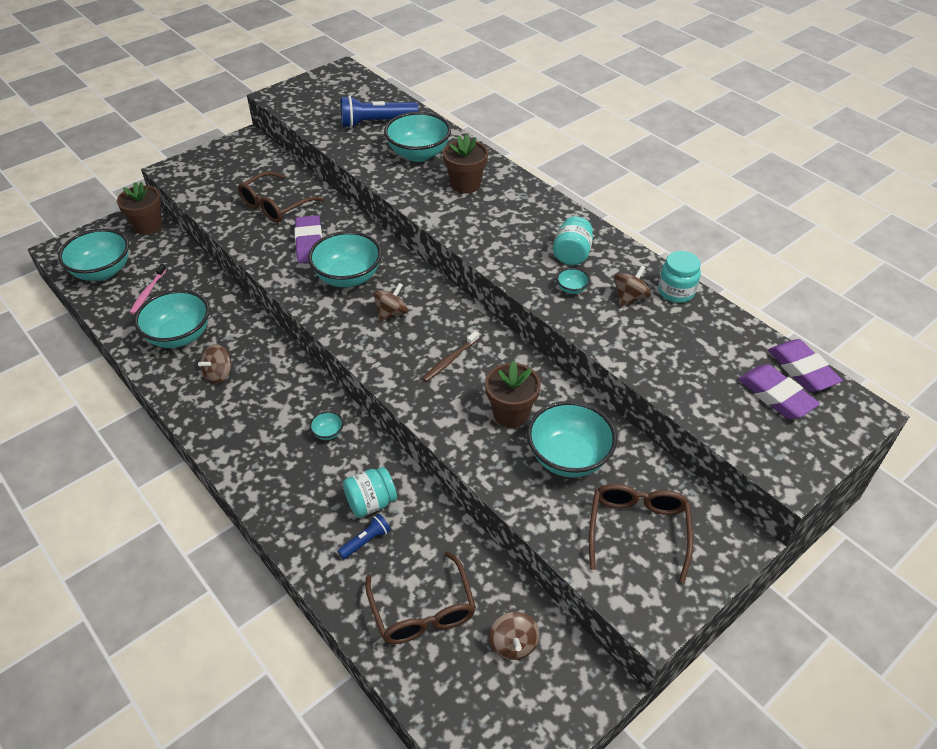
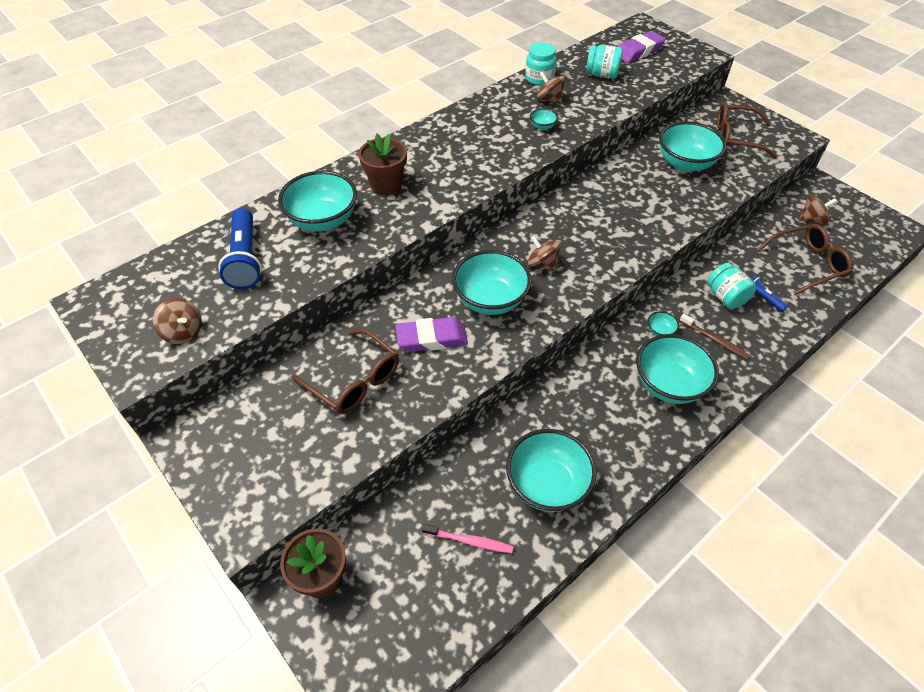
camera: 90 degrees left, 5 degrees up
(102, 271) = (424, 617): turquoise bowl -> turquoise bowl (668, 384)
(219, 374) = (601, 432): brown spinning top -> brown spinning top (183, 332)
(450, 360) = (598, 224): brown toothbrush -> brown toothbrush (714, 340)
(511, 413) = (650, 190): brown flower pot -> none
(572, 255) = (497, 124): turquoise jar -> turquoise jar (602, 75)
(801, 370) = (611, 39): purple eraser -> none

